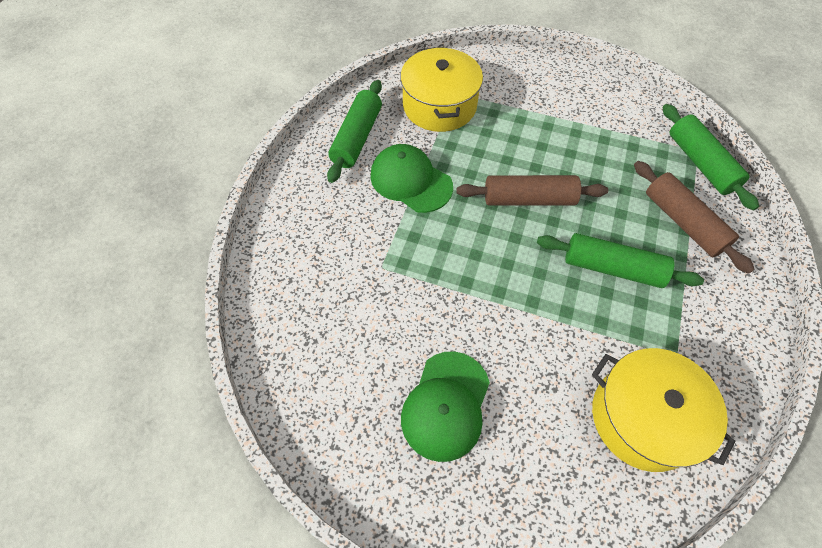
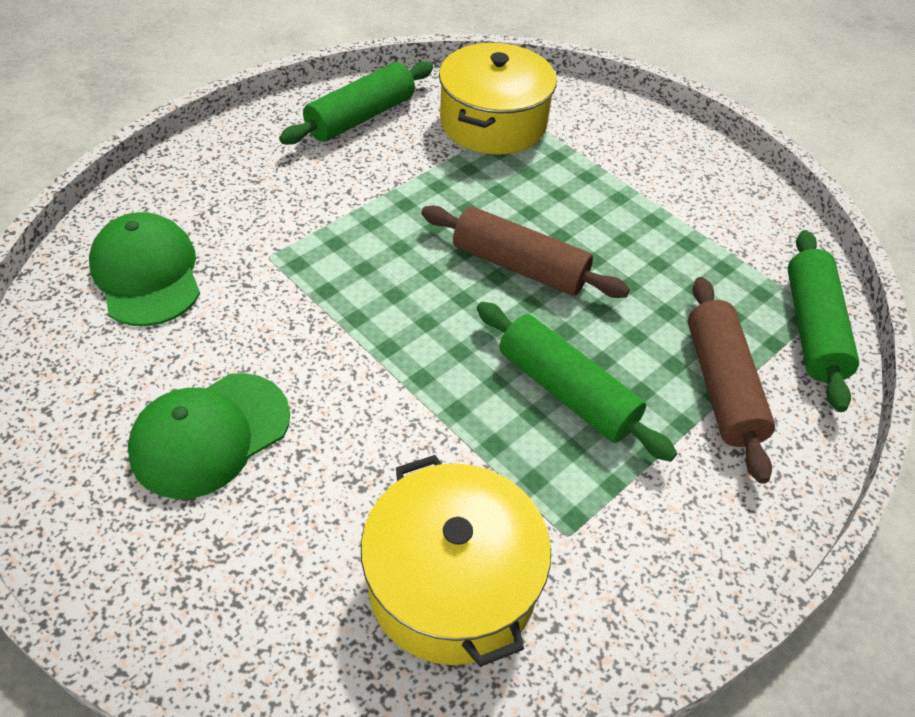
camera: 25 degrees right, 10 degrees down
(410, 181) = (385, 185): green cap -> green cap (147, 274)

